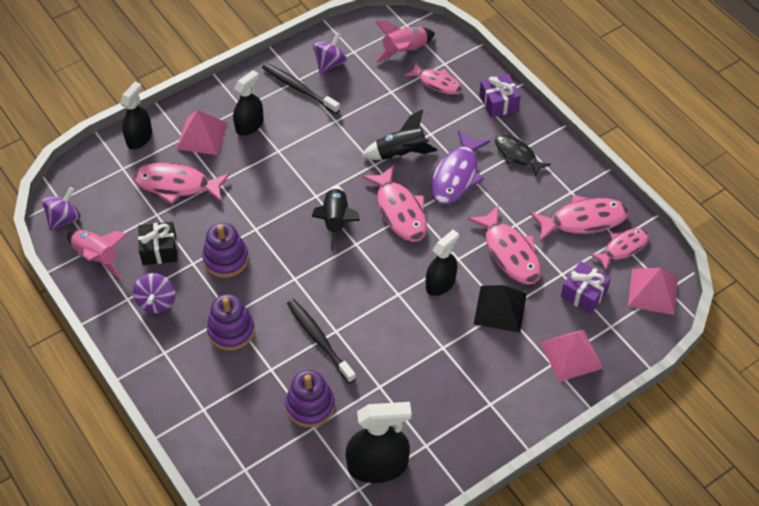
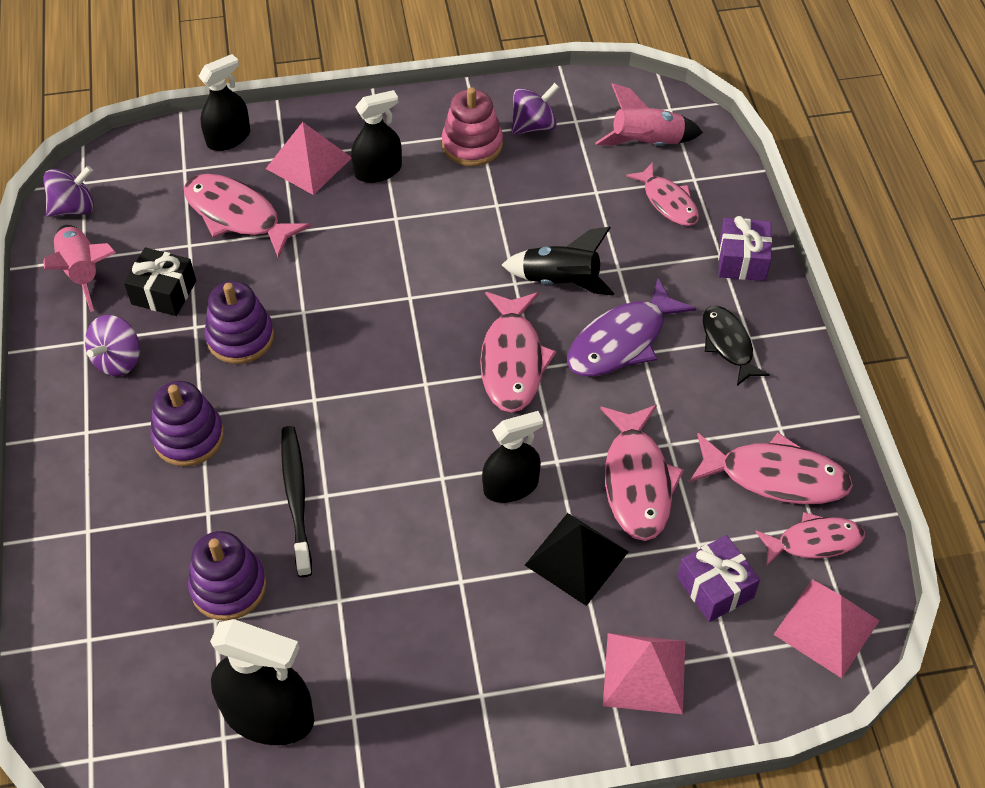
camera: 25 degrees right, 0 degrees up
(299, 88) = (472, 145): black toothbrush -> pink stacking toy
(336, 221) = (416, 341): black rocket -> none

